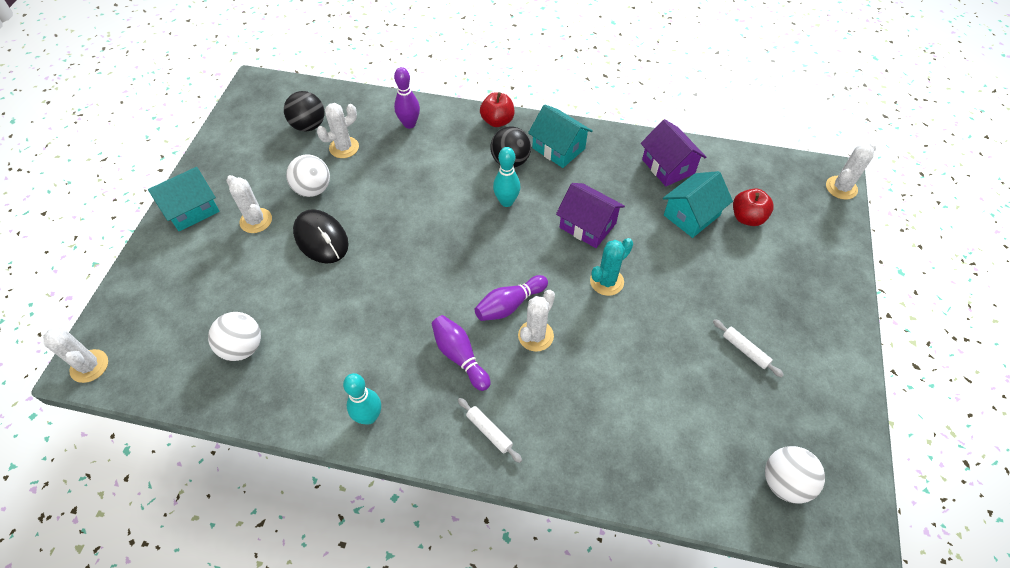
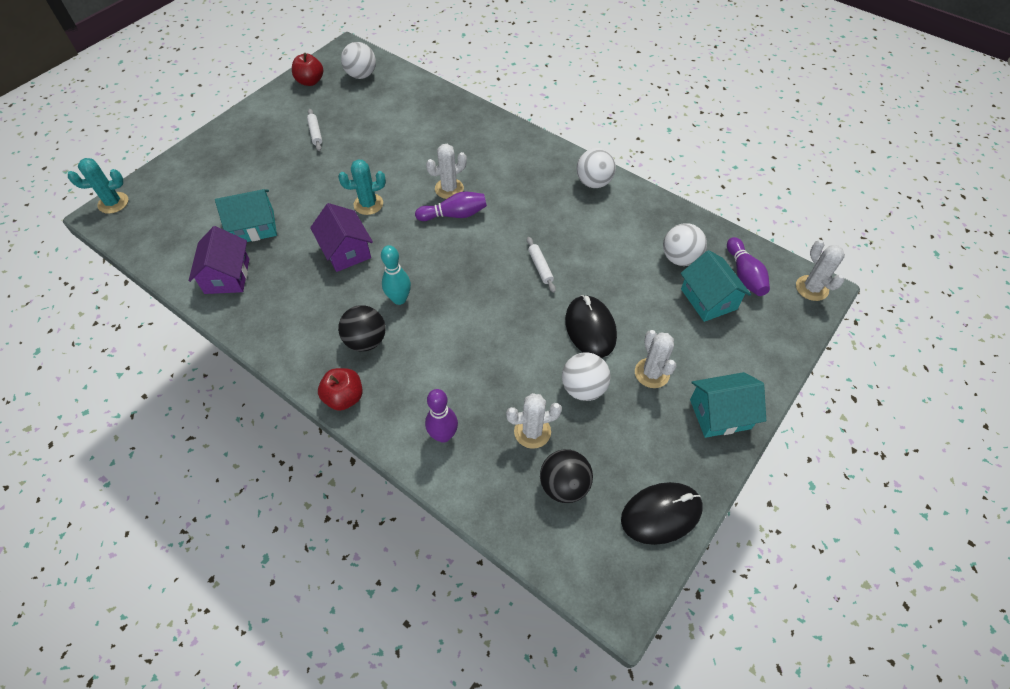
camera: 155 degrees left, 0 degrees up
(234, 132) = (661, 514): none -> black mouse
(369, 417) = (593, 182): turquoise bowling pin -> white ball
(460, 356) = (512, 195): purple bowling pin -> purple bowling pin (744, 275)
(489, 431) = (516, 149): white rolling pin -> white rolling pin (540, 267)
(558, 148) = (308, 336): turquoise house -> turquoise house (708, 299)
(747, 217) = (214, 209): red apple -> red apple (310, 81)
(841, 188) = (113, 203): white cactus -> turquoise cactus

